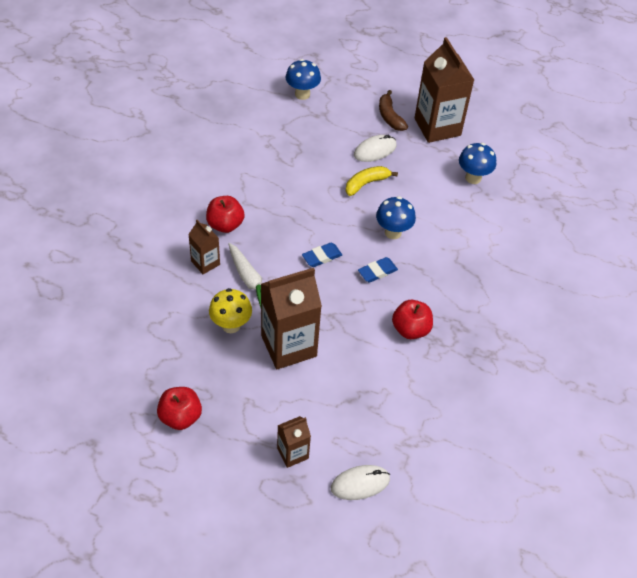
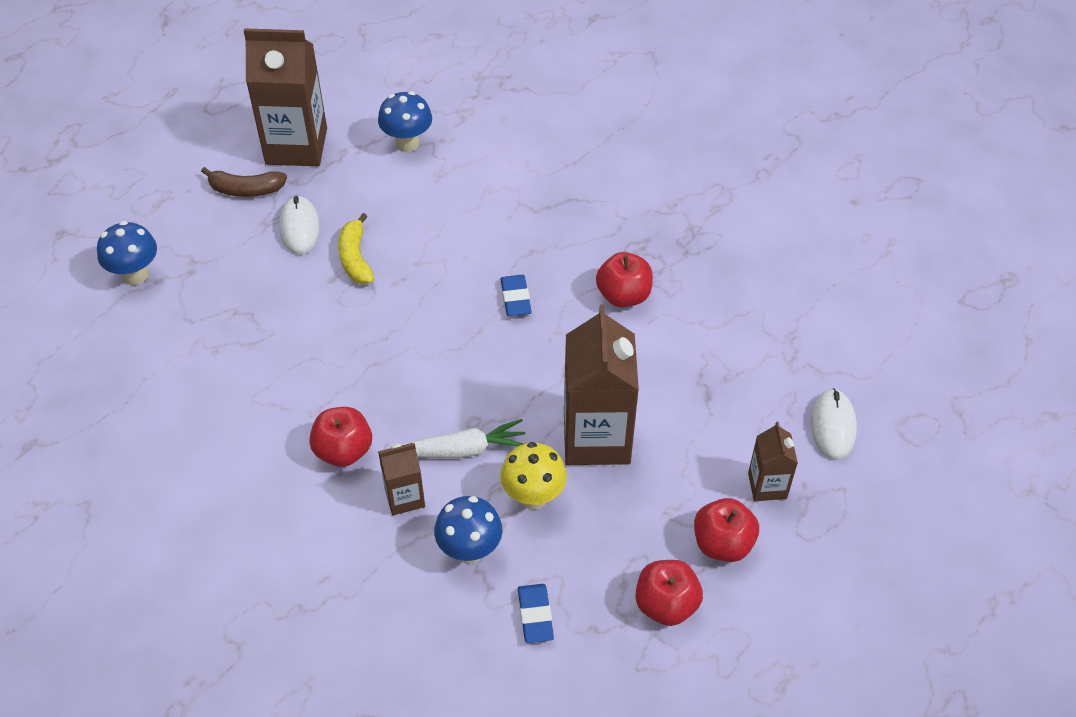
camera: 65 degrees left, 0 degrees up
(237, 437) = (722, 543): none -> red apple
(322, 257) = (461, 351): blue eraser -> blue eraser (535, 615)
(393, 232) = (457, 259): blue mushroom -> blue mushroom (470, 550)

